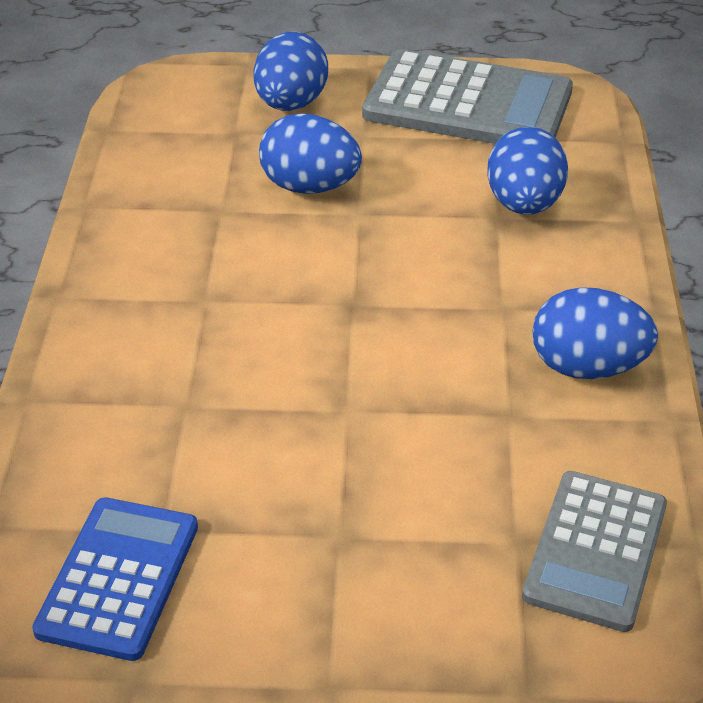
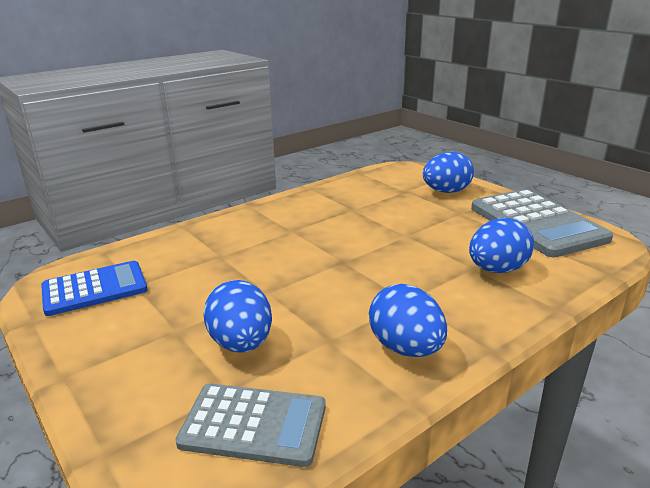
camera: 50 degrees right, 15 degrees down
(310, 187) = (402, 218): blue egg -> blue egg (241, 343)
(595, 550) = (253, 425): grey calculator -> grey calculator turned 150 degrees counterclockwise

